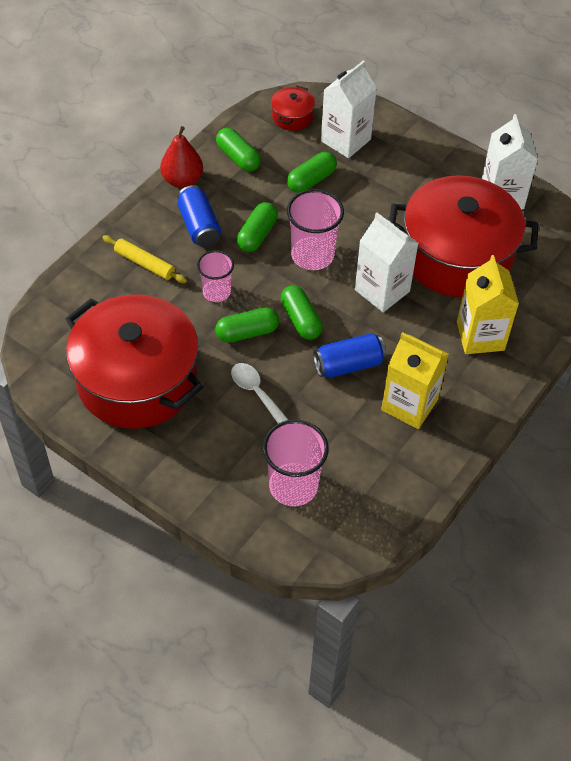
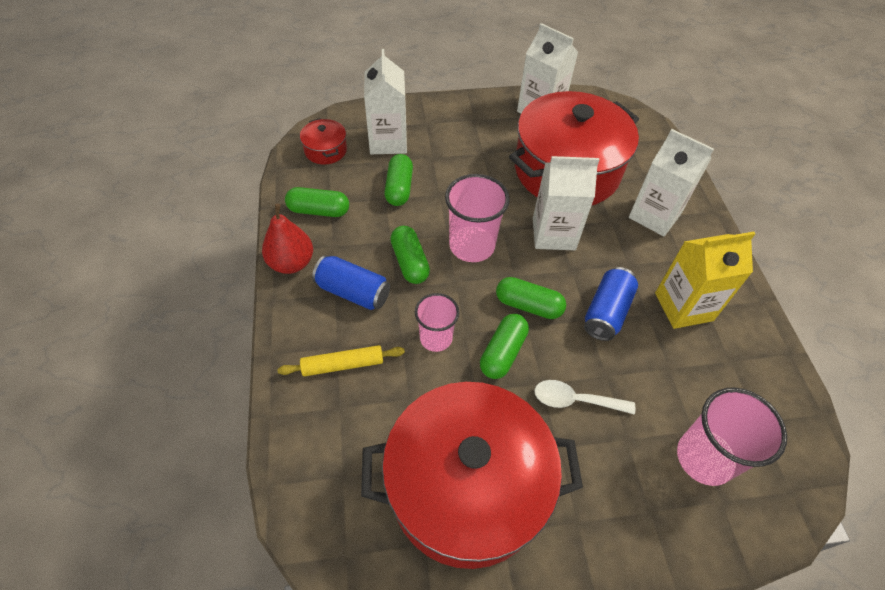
camera: 45 degrees left, 0 degrees up
(480, 336) = (654, 215): yellow carton -> white carton

